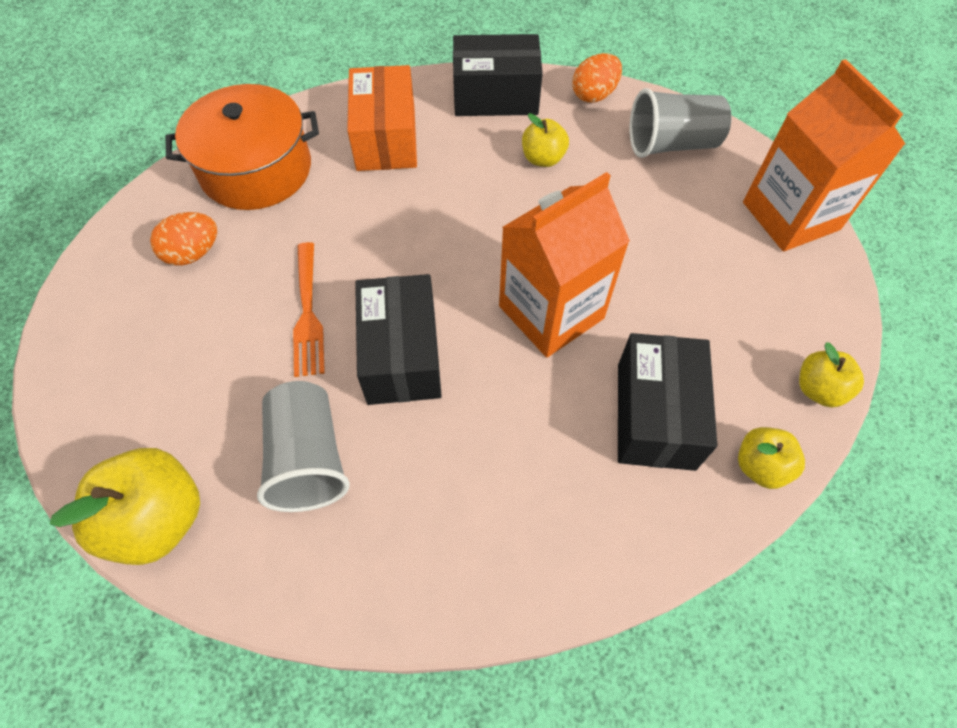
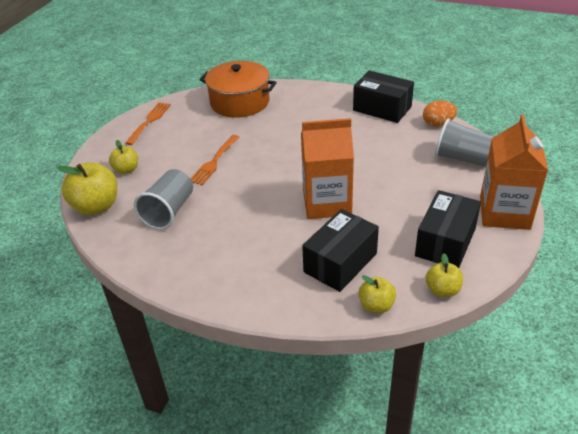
camera: 35 degrees right, 20 degrees down
(116, 278) = (149, 121): none -> orange fork
(193, 253) = (186, 123): orange egg -> none
(386, 138) = (310, 109): orange box -> none
(401, 355) = (241, 192): black box -> black box (445, 242)
(543, 158) = (382, 141): yellow apple -> yellow apple (126, 170)

